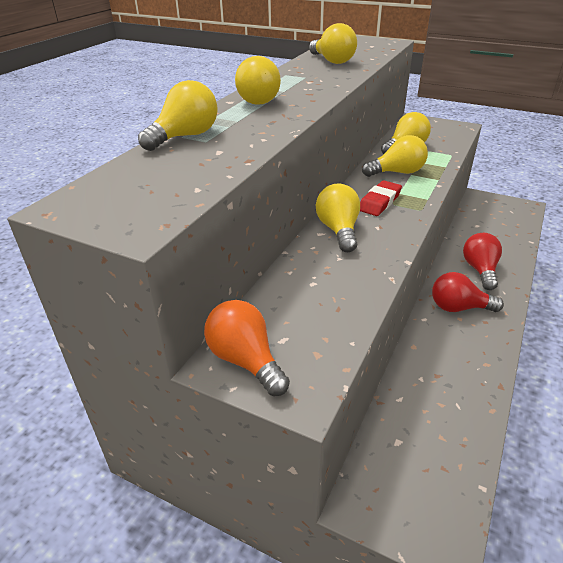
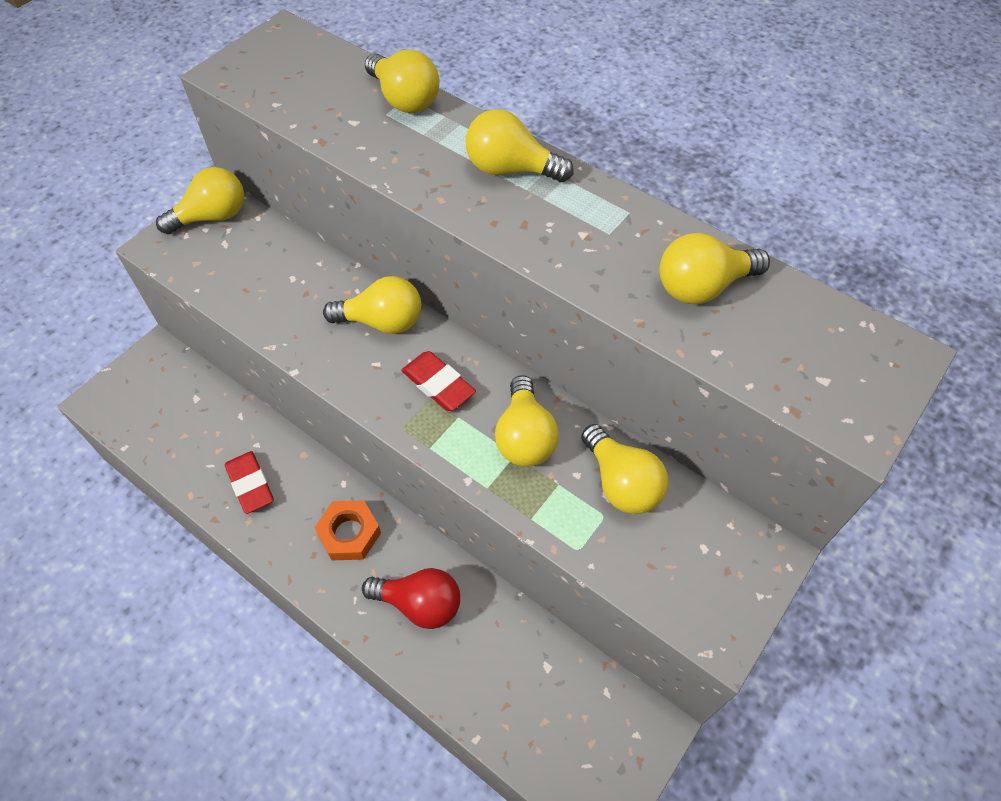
camera: 100 degrees right, 20 degrees up
(245, 360) = (212, 217): orange light bulb -> yellow light bulb
(458, 307) = (349, 534): red light bulb -> orange nut
(458, 371) = (250, 484): none -> red eraser

